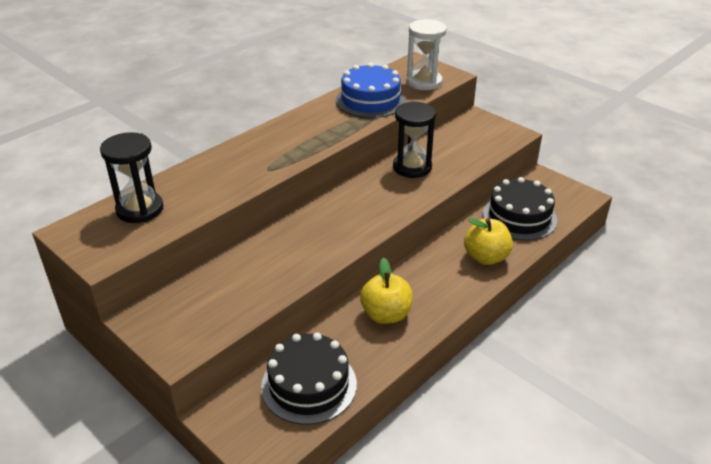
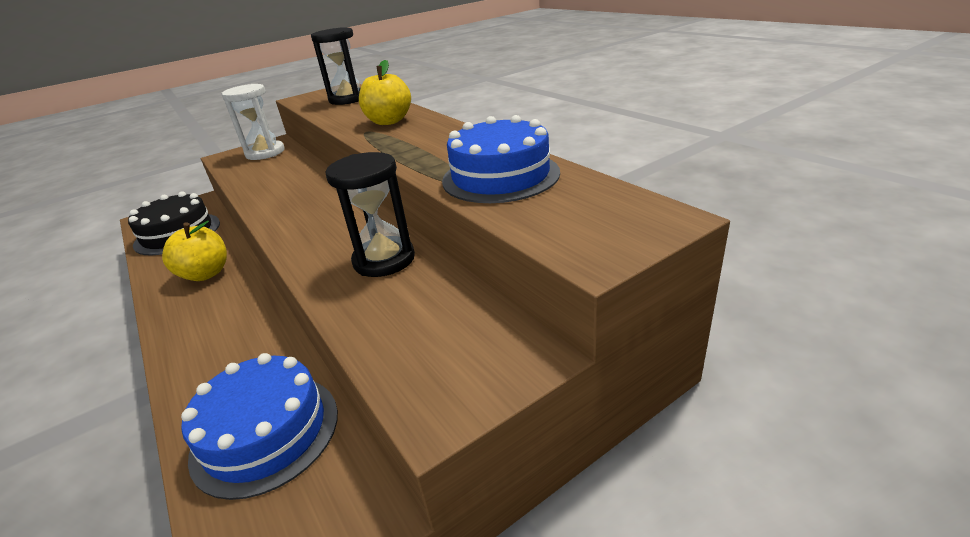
camera: 105 degrees right, 5 degrees down
(424, 82) = (560, 222): white hourglass -> white hourglass (265, 153)
(486, 257) = (212, 366): yellow apple -> yellow apple (389, 121)
(519, 217) = (265, 433): black cake -> blue cake

